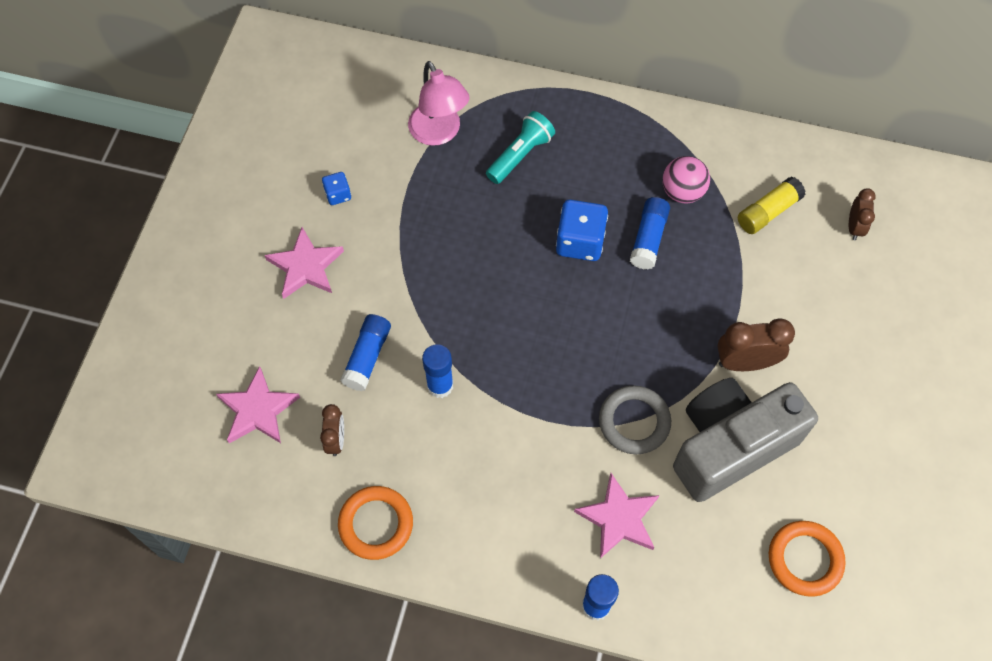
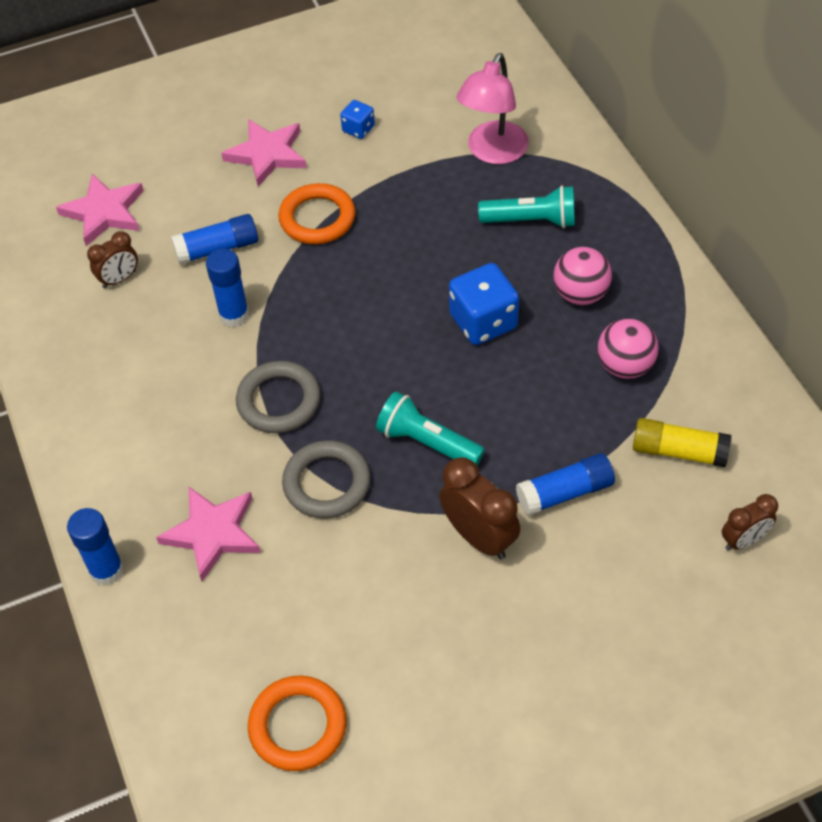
camera: 55 degrees right, 10 degrees down
(376, 524) = (61, 356): orange ring -> orange ring (317, 218)
(541, 406) = (279, 401): none -> grey ring
(605, 173) = (580, 294): none -> pink ball
(648, 238) = (542, 371): blue glue stick -> blue glue stick (565, 492)
(650, 341) = (427, 442): none -> turquoise flashlight
(730, 445) = (371, 580): grey camera -> none

